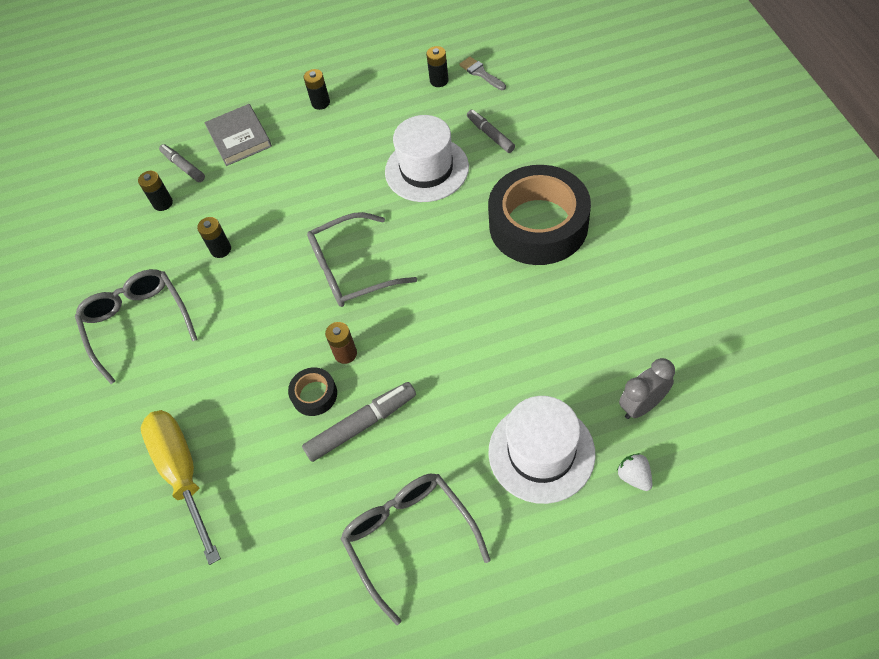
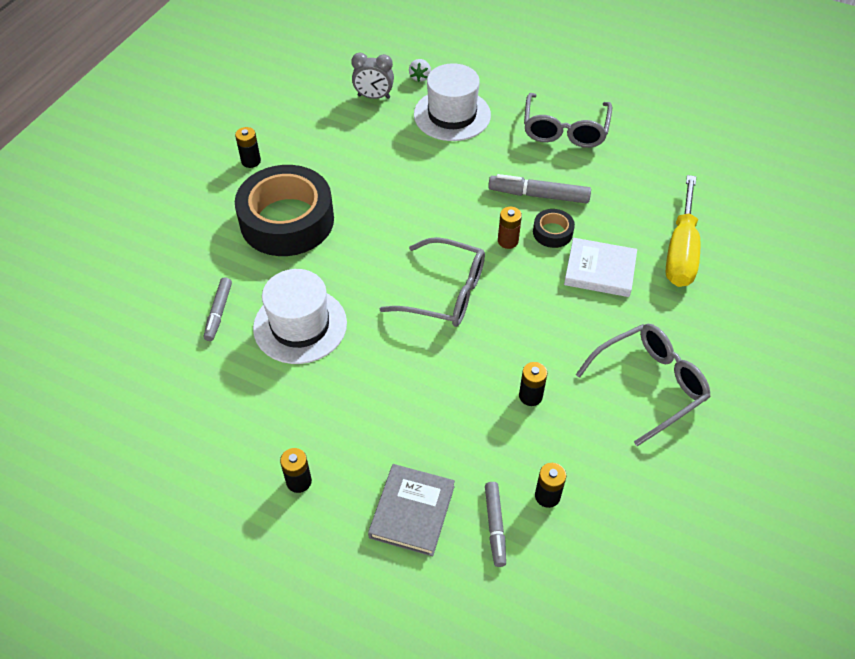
camera: 145 degrees left, 5 degrees down
(138, 323) = (649, 385): grey glasses -> grey glasses turned 135 degrees counterclockwise
(243, 390) = (599, 271): none -> white book
(439, 80) = (179, 403): black battery -> black battery (251, 161)
(481, 73) = (141, 377): grey brush -> none

